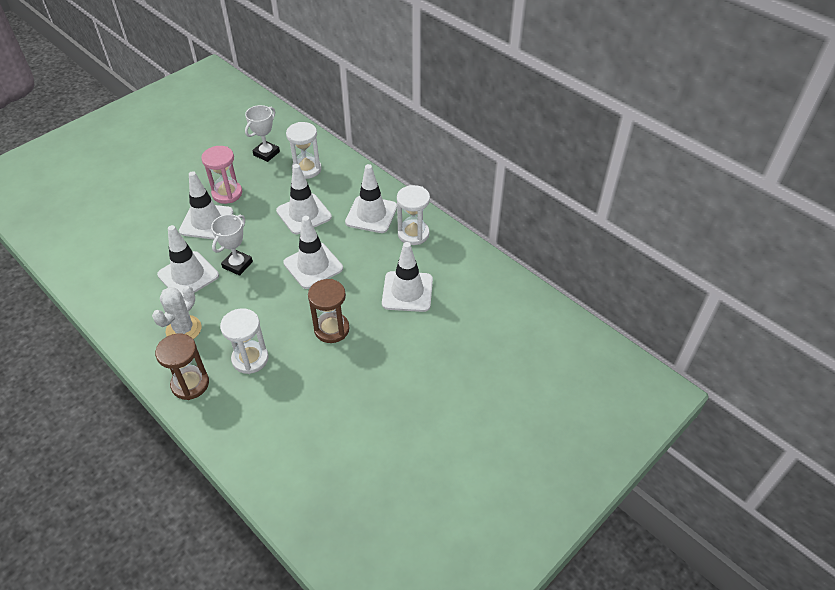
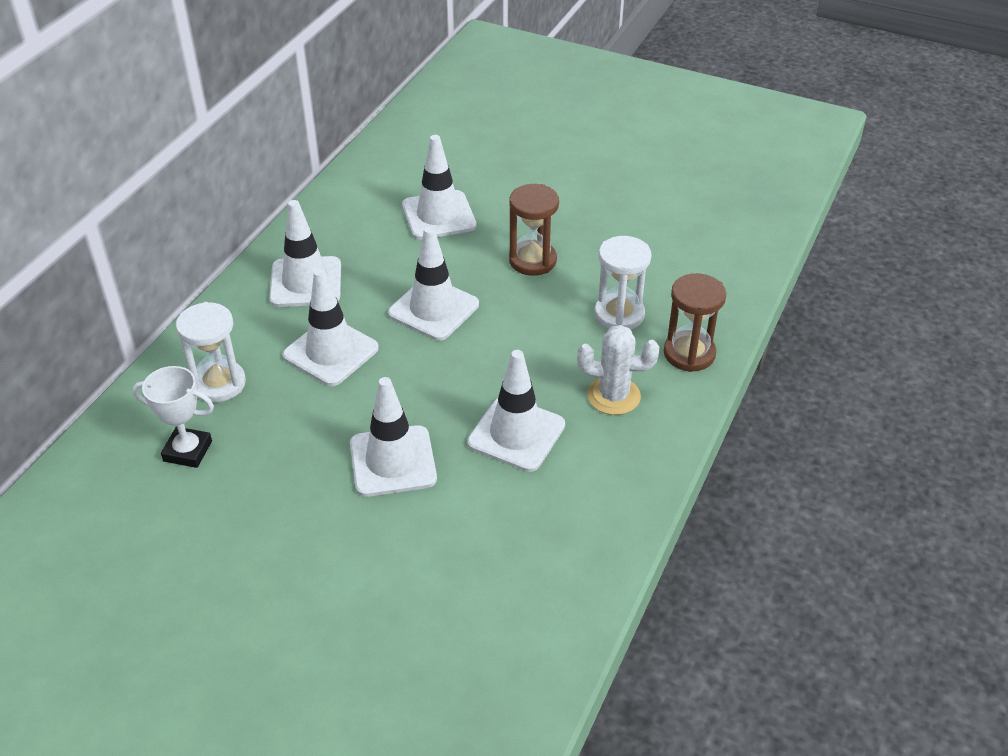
camera: 110 degrees left, 5 degrees down
(227, 193) = (314, 463): pink hourglass -> none
(237, 264) = (468, 387): white trophy -> none
(413, 234) = (331, 234): white hourglass -> none

